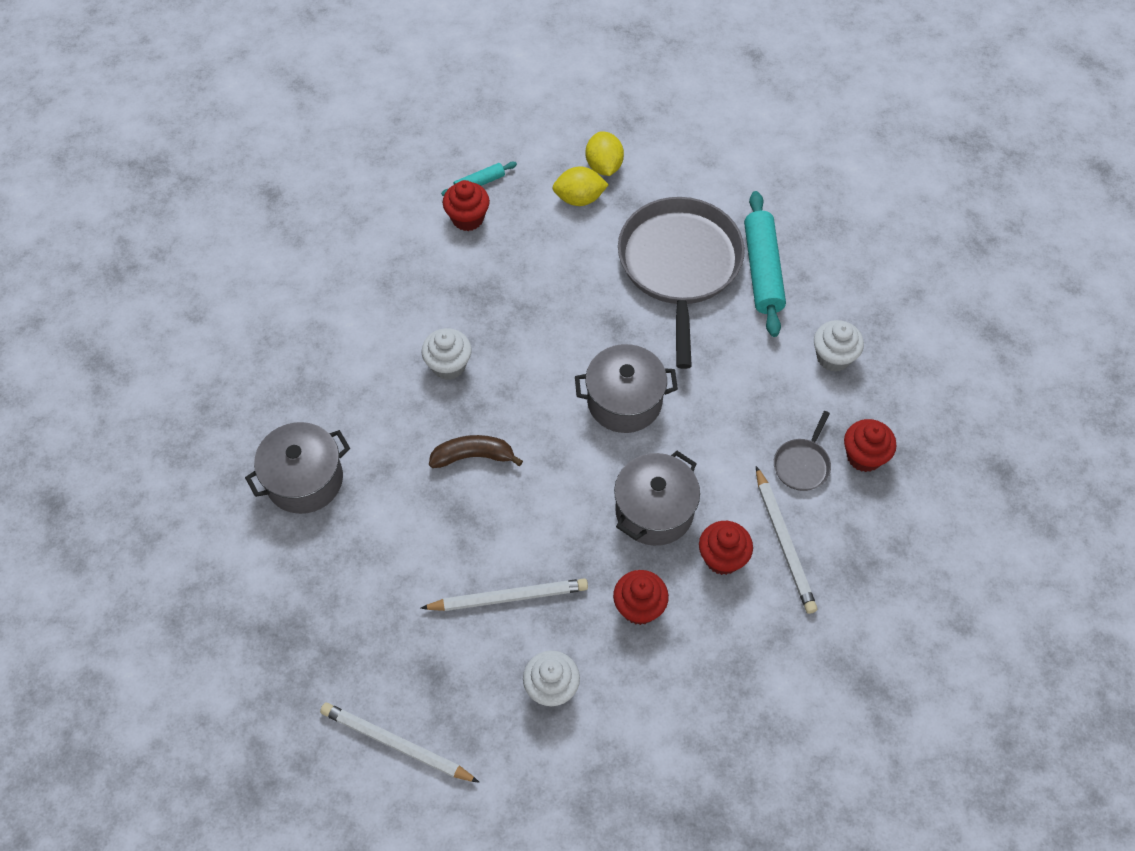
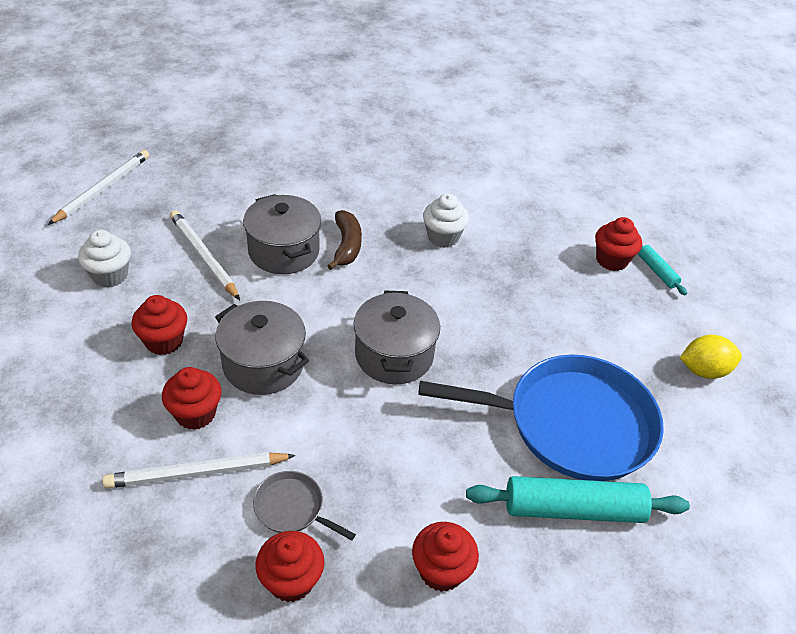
camera: 90 degrees right, 15 degrees down
(304, 480) = (340, 155): grey pot -> grey pot (284, 251)
(508, 597) = (204, 256): white pencil -> white pencil turned 150 degrees clockwise
(579, 198) = (653, 345): yellow lemon -> none
(679, 265) = (572, 424): grey pan -> blue pan
(833, 357) = (441, 570): white cupcake -> red cupcake

